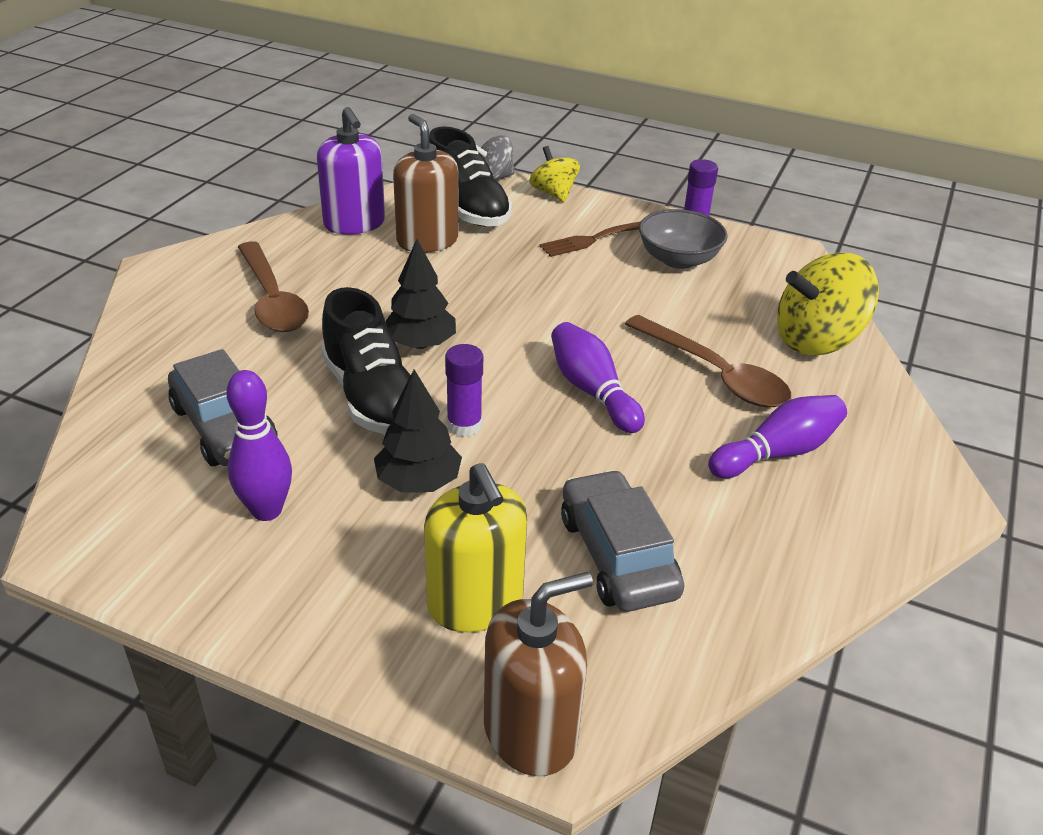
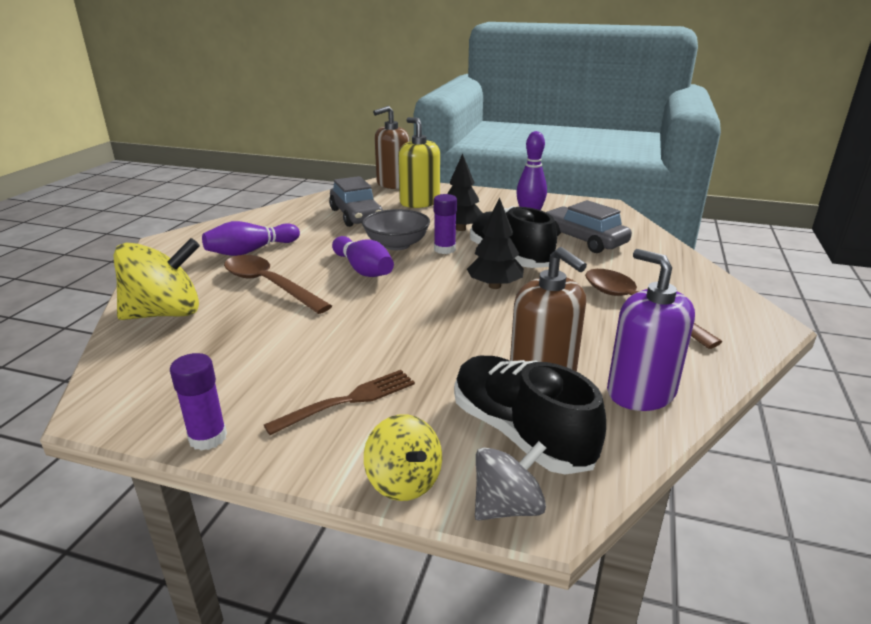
camera: 175 degrees right, 10 degrees down
(678, 259) = (254, 382): grey bowl -> grey bowl (396, 245)

